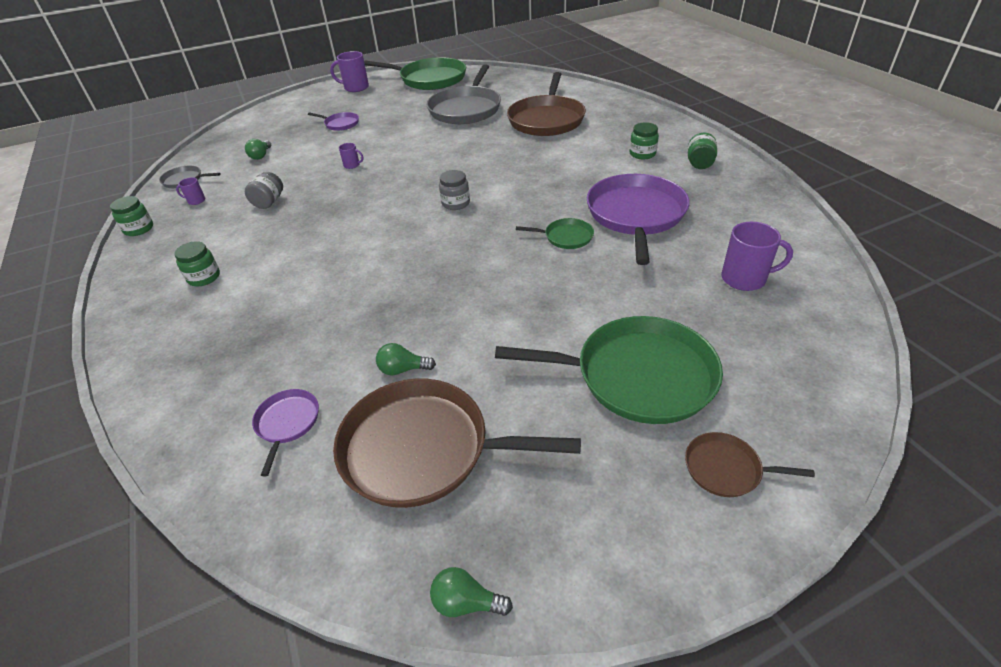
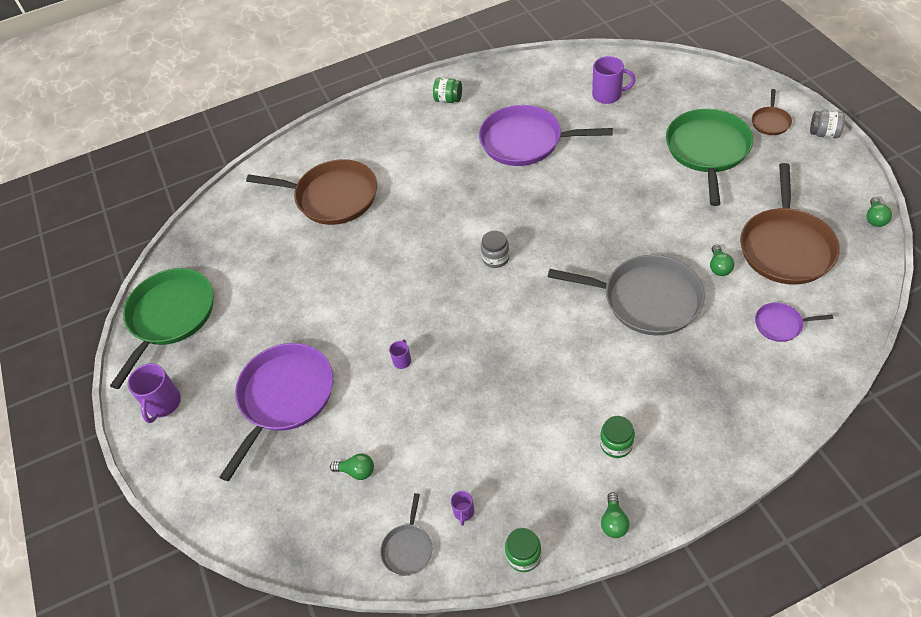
camera: 85 degrees left, 10 degrees up
(130, 275) = (613, 522): none -> green light bulb
(269, 202) = (476, 426): grey jar -> grey jar (824, 134)
(340, 124) = (284, 397): purple pan -> purple pan, size x2.16
(466, 109) = (282, 268): grey pan -> grey pan (646, 299)
(566, 237) = (555, 182): green pan -> none
(642, 154) = (424, 132): green jar -> none
(745, 278) = (608, 95): purple mug -> purple mug turned 90 degrees clockwise

